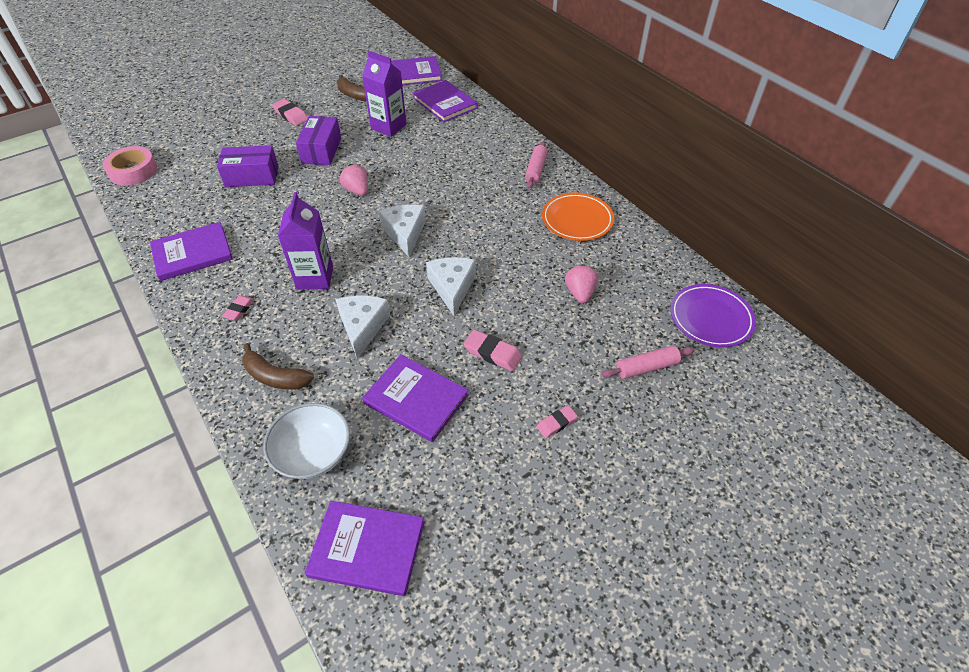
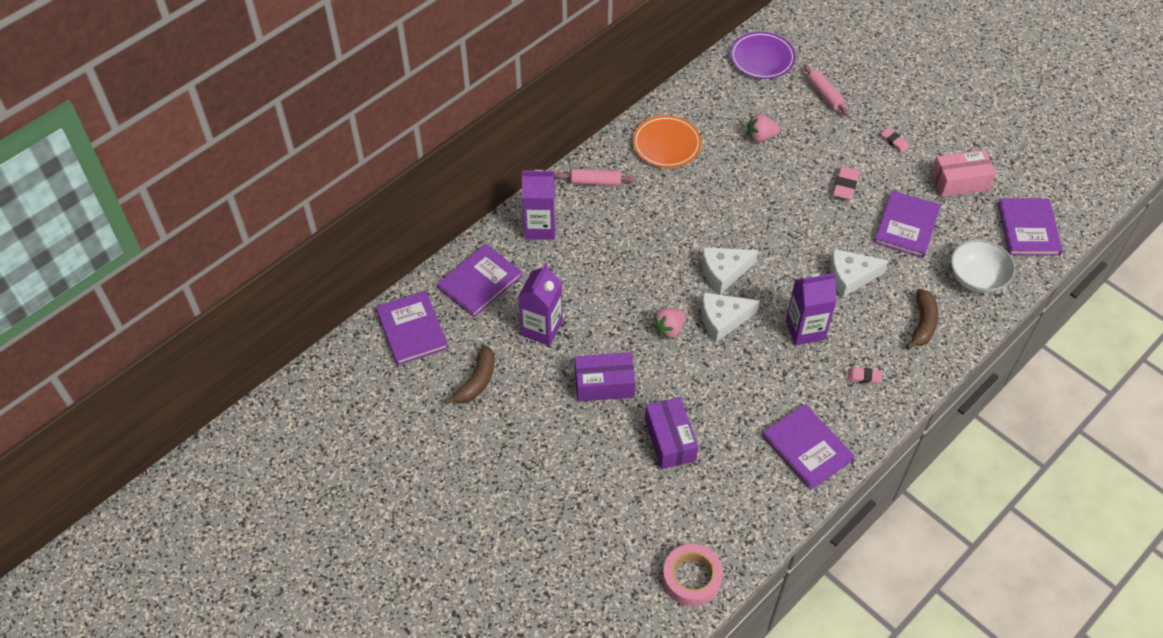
camera: 100 degrees left, 5 degrees up
(291, 115) = (536, 442): pink eraser -> none
(452, 288) = (783, 223): white cheese -> white cheese (723, 320)
(472, 483) = (959, 182): none -> pink box
(491, 135) = (540, 227): none -> purple carton

